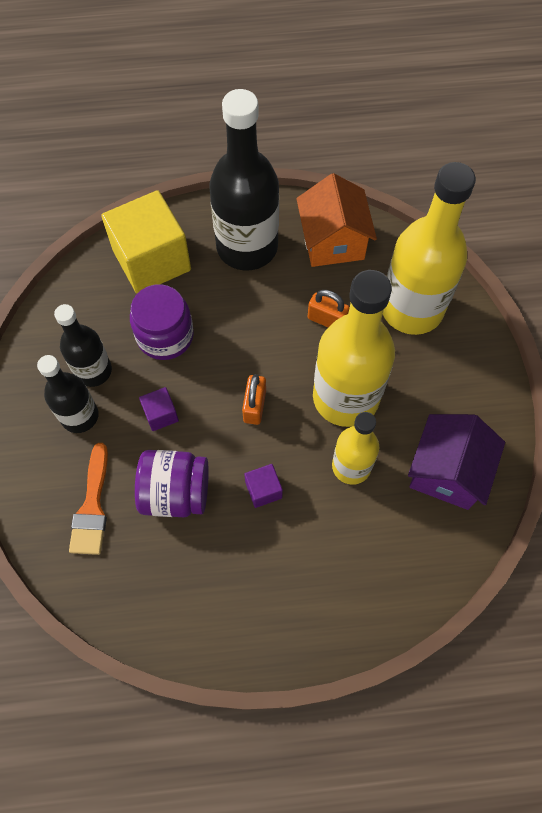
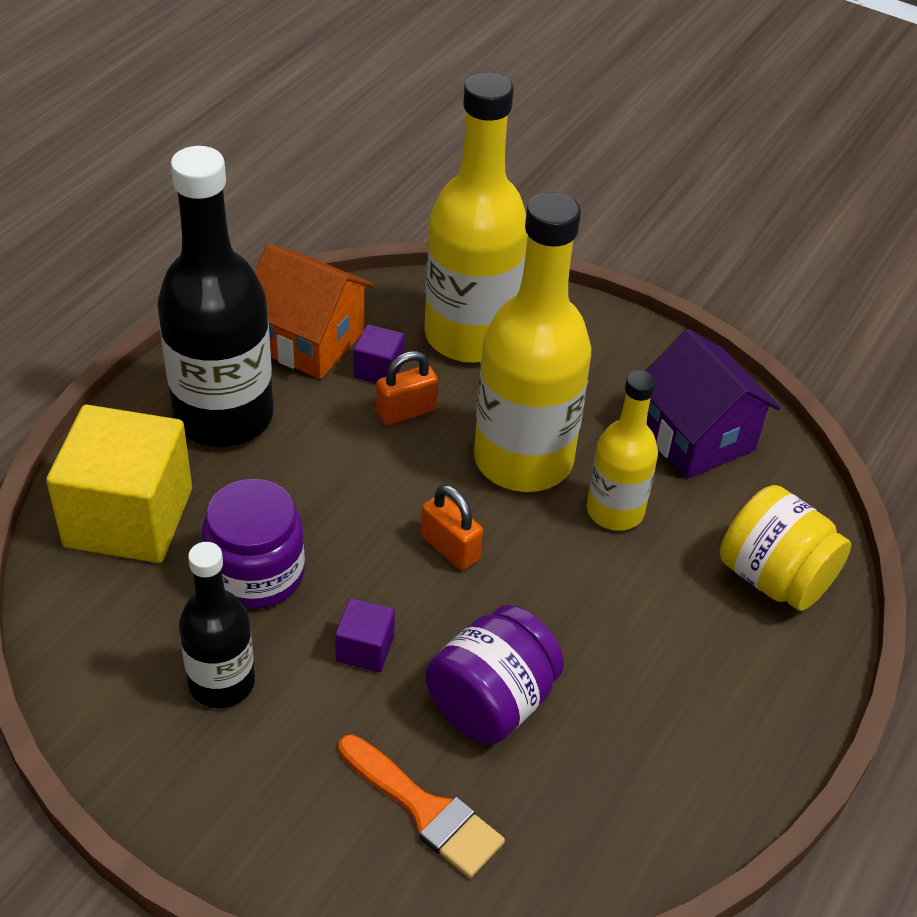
camera: 55 degrees left, 20 degrees down
(79, 416) = (274, 741): black bottle -> none
(263, 490) = (570, 610): purple cube -> purple cube (378, 370)
(377, 579) = (774, 578): none -> yellow jar

